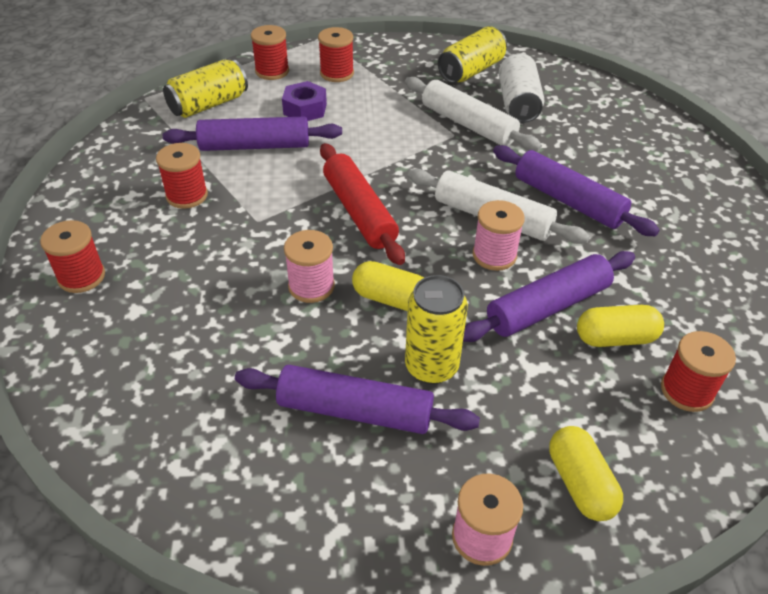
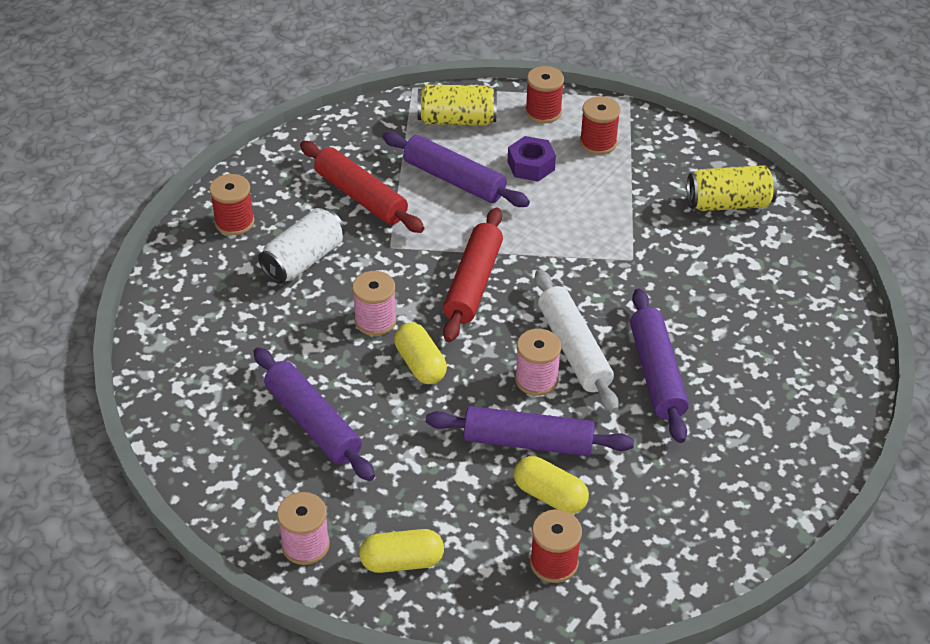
camera: 40 degrees right, 0 degrees up
(187, 195) = (361, 196): red spool -> red rolling pin
(431, 366) = (394, 428): yellow can -> none
(468, 124) = (657, 256): white rolling pin -> none
(518, 103) = (731, 260): white can -> white can (304, 260)
(580, 483) = (402, 561): yellow capsule -> yellow capsule turned 60 degrees clockwise

